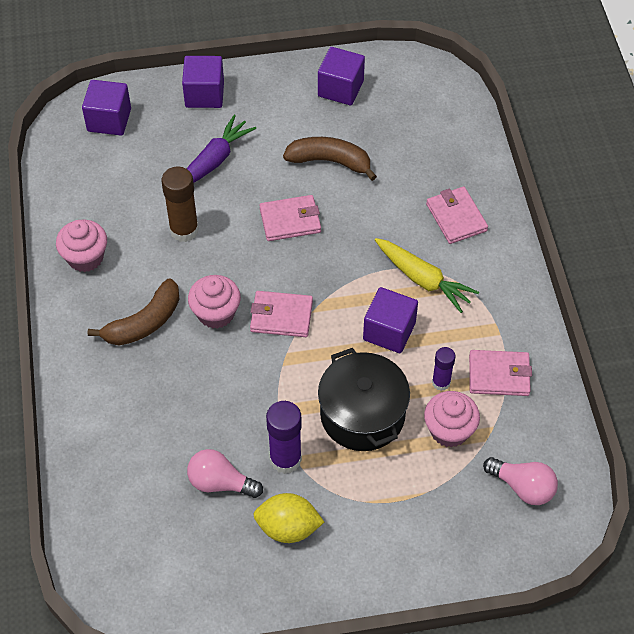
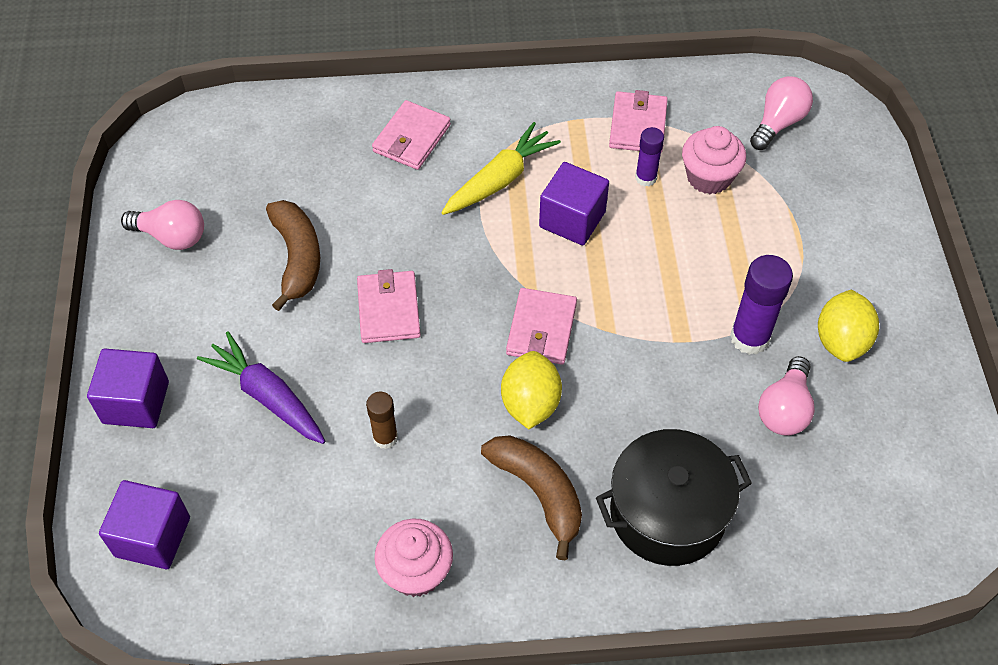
camera: 85 degrees left, 0 degrees up
(184, 230) = (385, 437): brown glue stick -> brown glue stick, size x0.60
(216, 313) = (530, 403): pink cupcake -> yellow lemon
(330, 161) = (297, 258): brown banana -> brown banana turned 150 degrees clockwise
(340, 88) = (171, 236): purple cube -> pink light bulb
(362, 414) = (688, 256): black pot -> black pot (667, 513)
(456, 217) = (412, 138): pink wallet -> pink wallet turned 45 degrees counterclockwise

